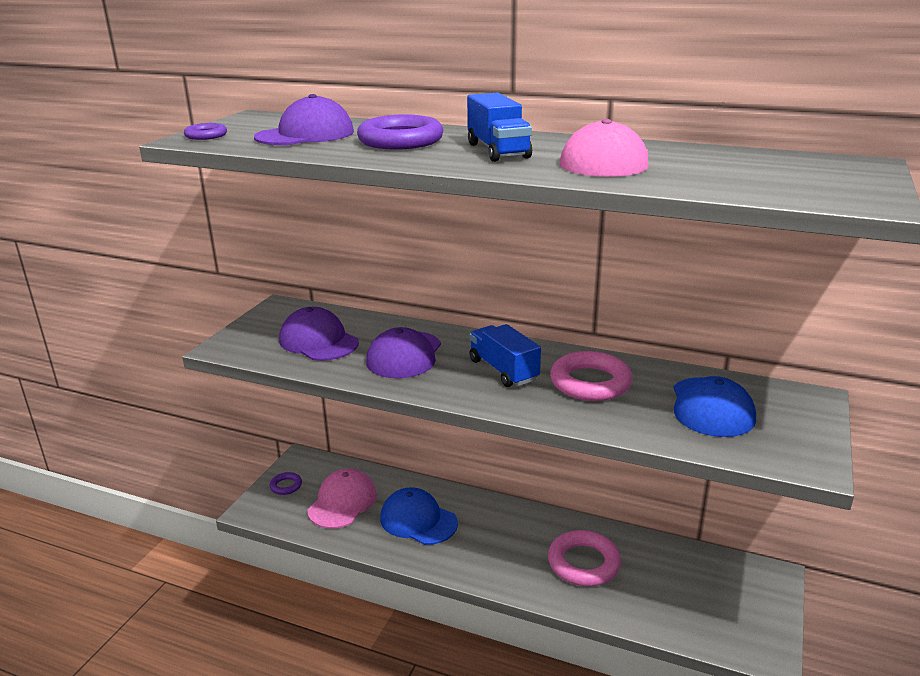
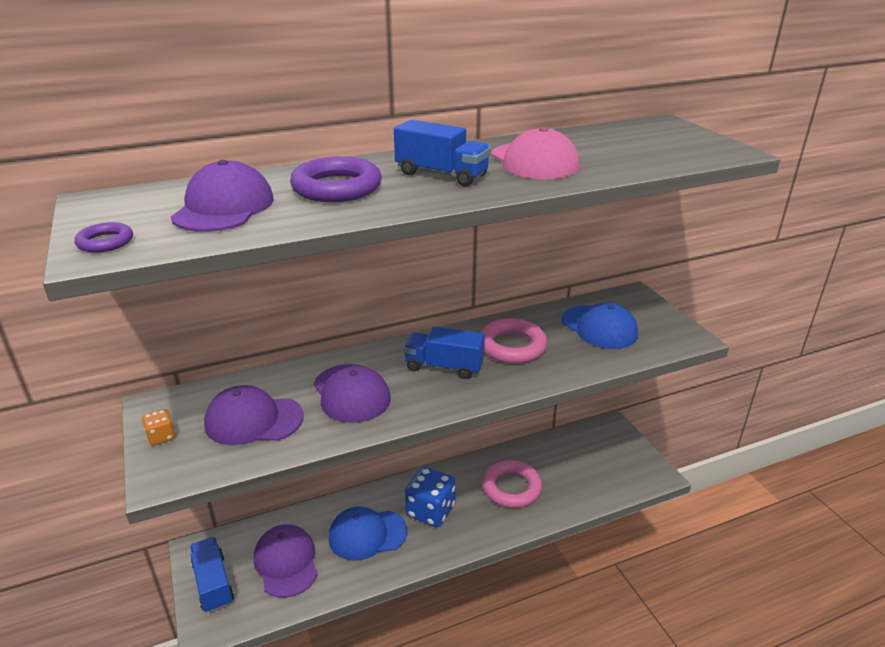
camera: 45 degrees left, 5 degrees up
(257, 325) = (161, 436): none -> orange dice
(286, 486) = (213, 583): purple ring -> blue truck
(342, 502) = (286, 562): pink cap -> purple cap
(488, 535) = (430, 511): none -> blue dice

